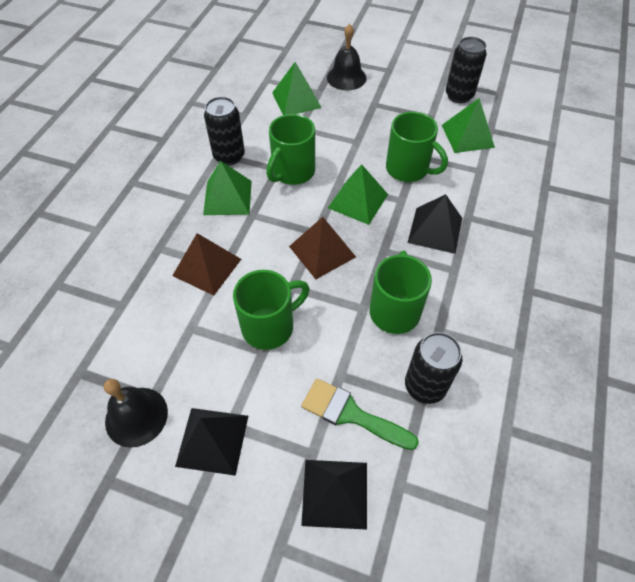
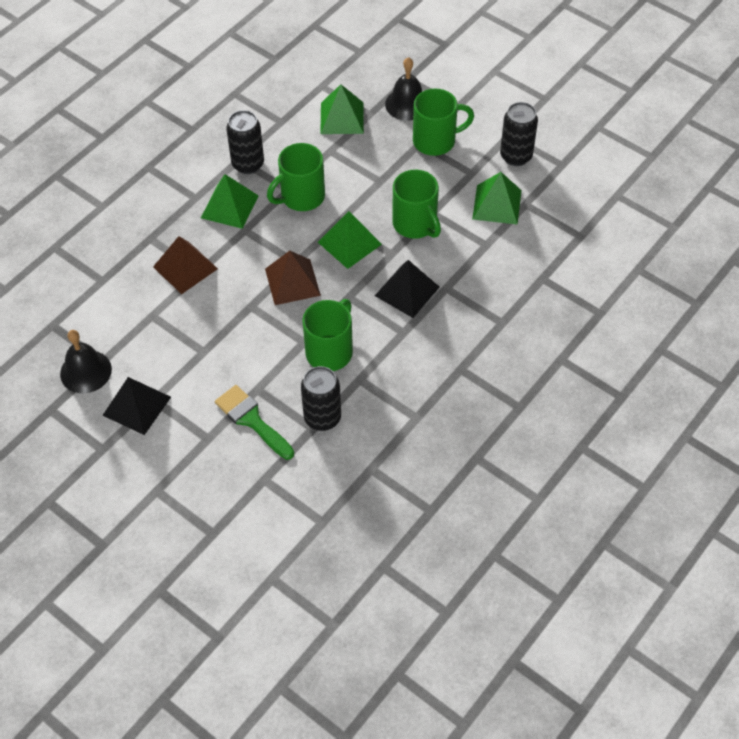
camera: 20 degrees right, 0 degrees up
(270, 326) = (217, 333): green mug -> green mug (436, 141)
(335, 493) = (213, 469): black pyramid -> none

